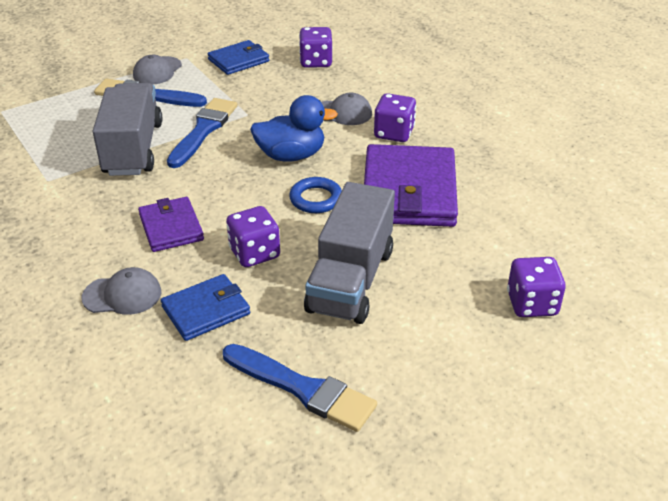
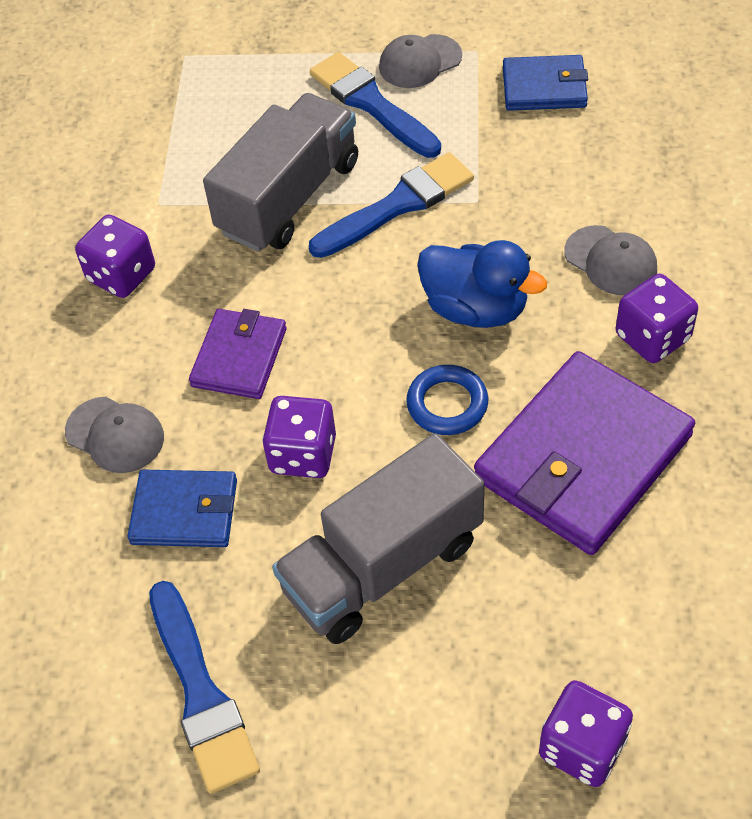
camera: 40 degrees right, 15 degrees up
(316, 62) = (653, 138): purple dice -> purple dice (121, 275)

